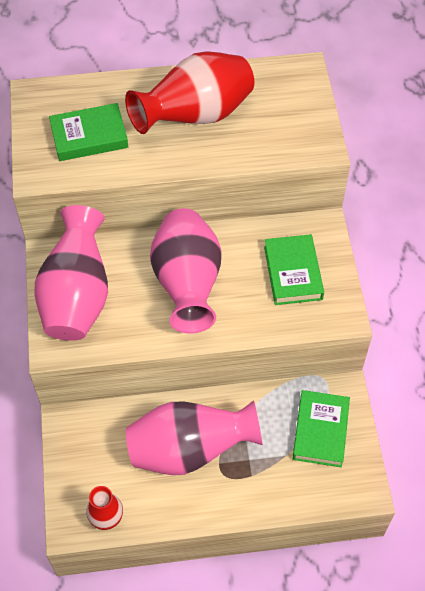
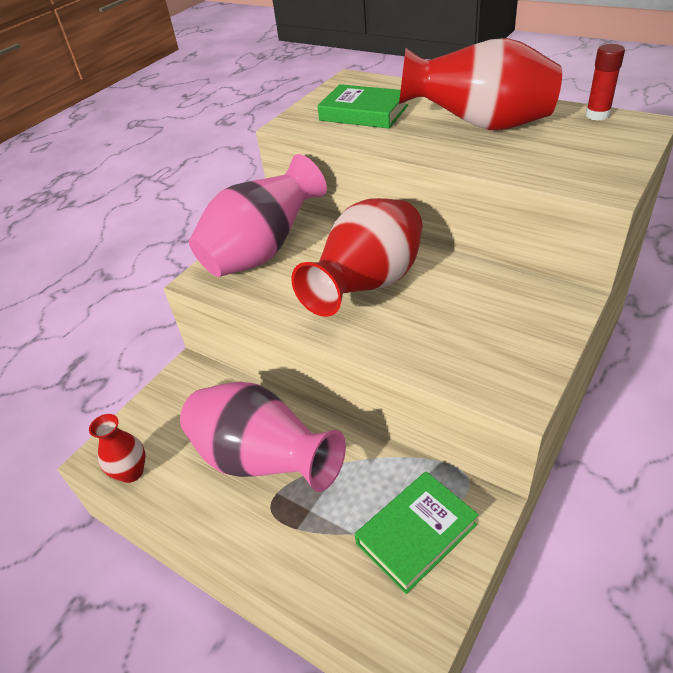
camera: 45 degrees right, 15 degrees down
(187, 284) = (368, 286): pink vase -> red vase
(268, 70) = (597, 115): none -> red glue stick
(293, 273) = (492, 325): green book -> none

